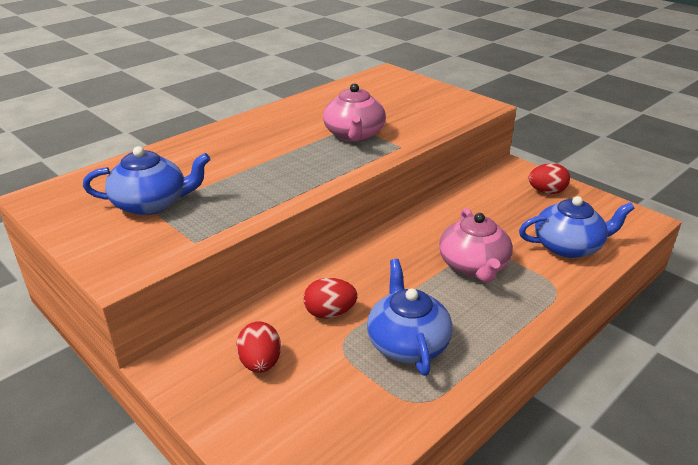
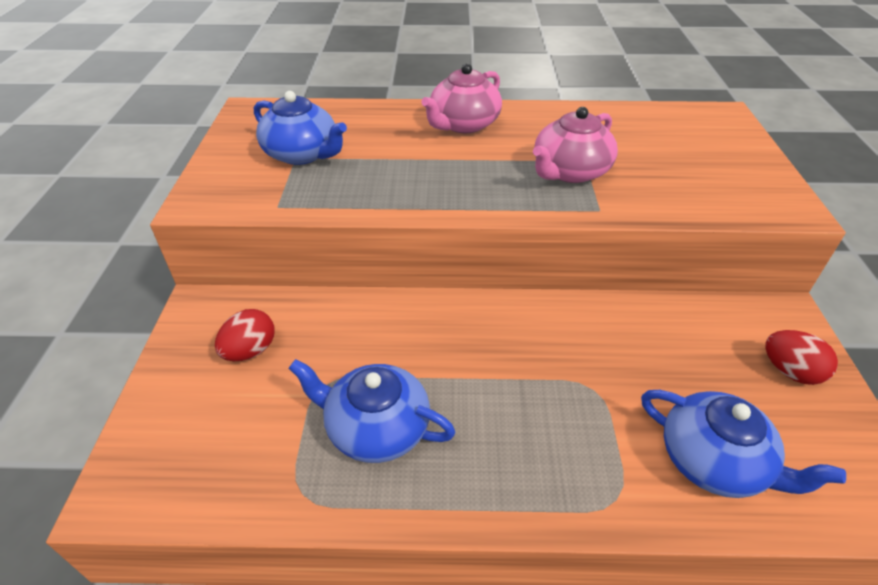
camera: 45 degrees right, 10 degrees up
(330, 313) = (357, 346): red egg -> none
(407, 343) = (376, 428): blue teapot -> blue teapot turned 105 degrees counterclockwise
(473, 266) = (557, 399): pink teapot -> pink teapot (463, 124)

